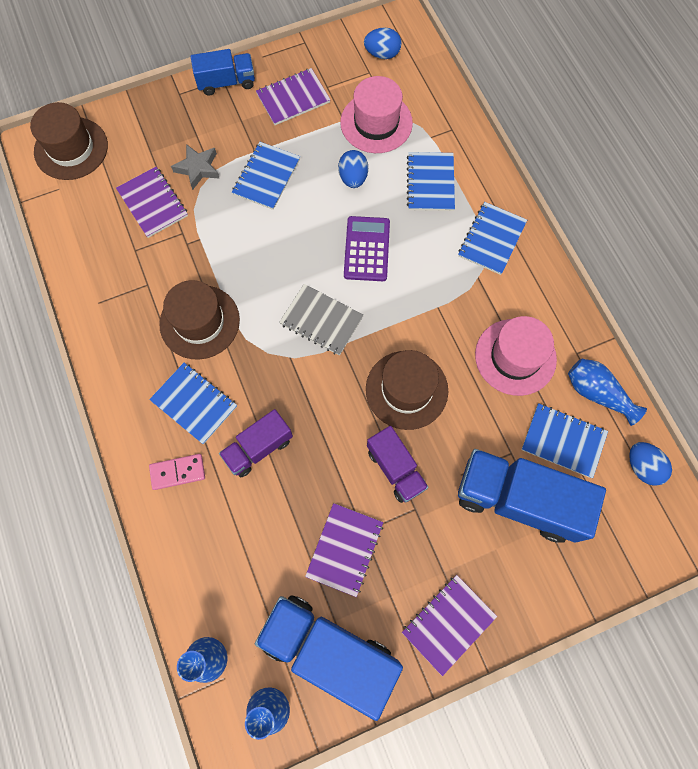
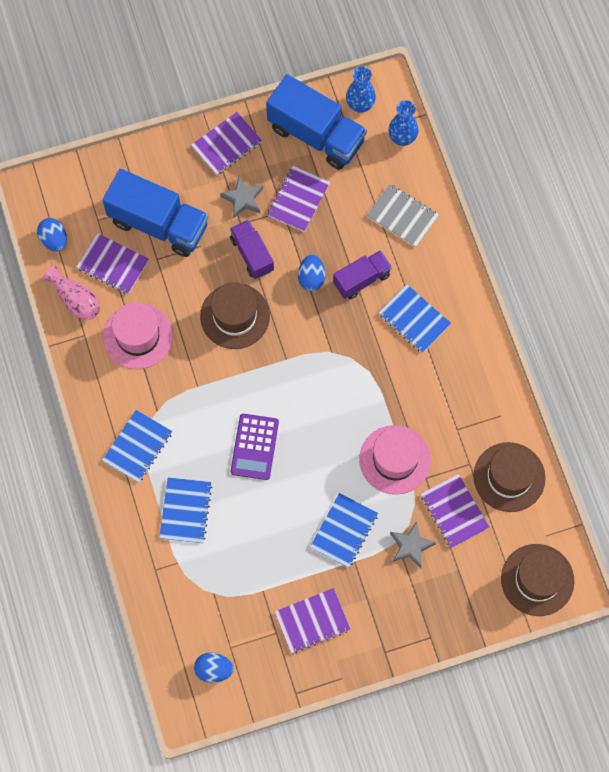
camera: 175 degrees left, 0 degrees up
(178, 472) = (427, 266): pink domino -> none
(199, 322) = (409, 390): brown hat -> brown hat (509, 477)
(226, 82) = (381, 647): blue truck -> none
(321, 320) = (302, 382): grey notebook -> grey notebook (402, 216)
(353, 178) = (260, 522): blue egg -> blue egg (311, 278)
(376, 123) = (230, 584): pink hat -> pink hat (395, 460)
(416, 544) = (243, 199): none -> grey star
(563, 441) = (113, 264): blue notebook -> purple notebook
(597, 393) = (75, 300): blue vase -> pink vase

